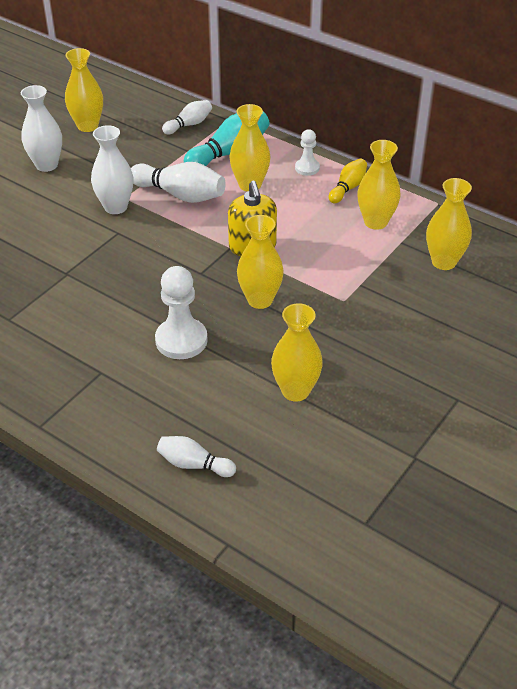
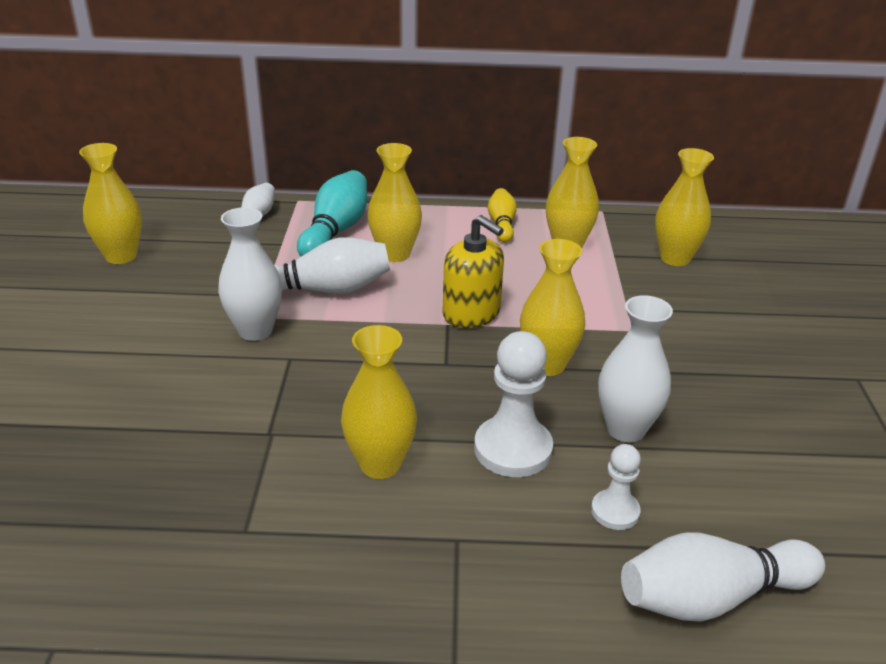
camera: 35 degrees left, 10 degrees down
(46, 165) = (105, 315): white vase -> white vase (625, 429)
(194, 464) = (711, 597): white bowling pin -> white bowling pin, size x1.67
(295, 391) = (706, 446): yellow vase -> yellow vase (380, 464)
(307, 168) = (437, 220): white pawn -> white pawn (615, 511)

